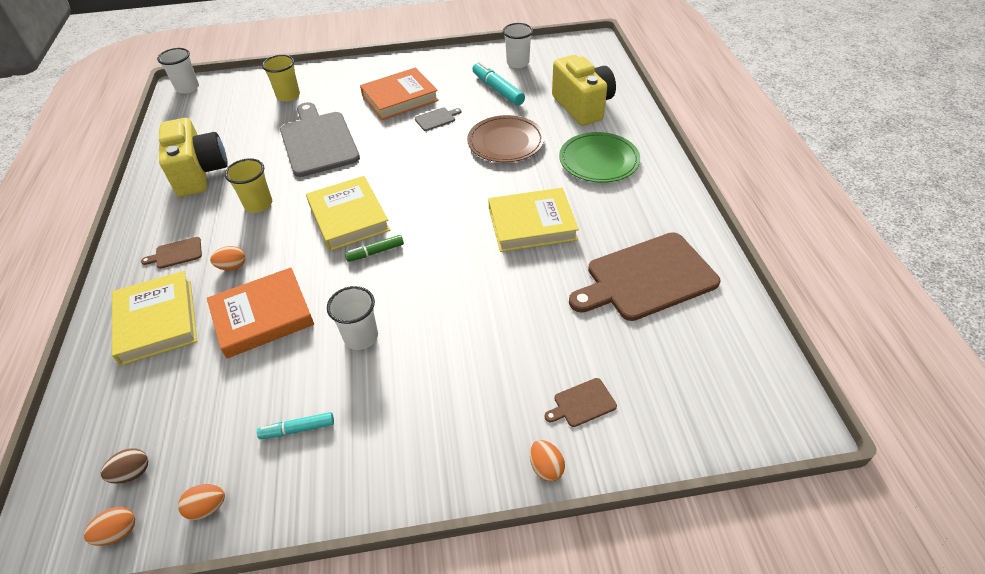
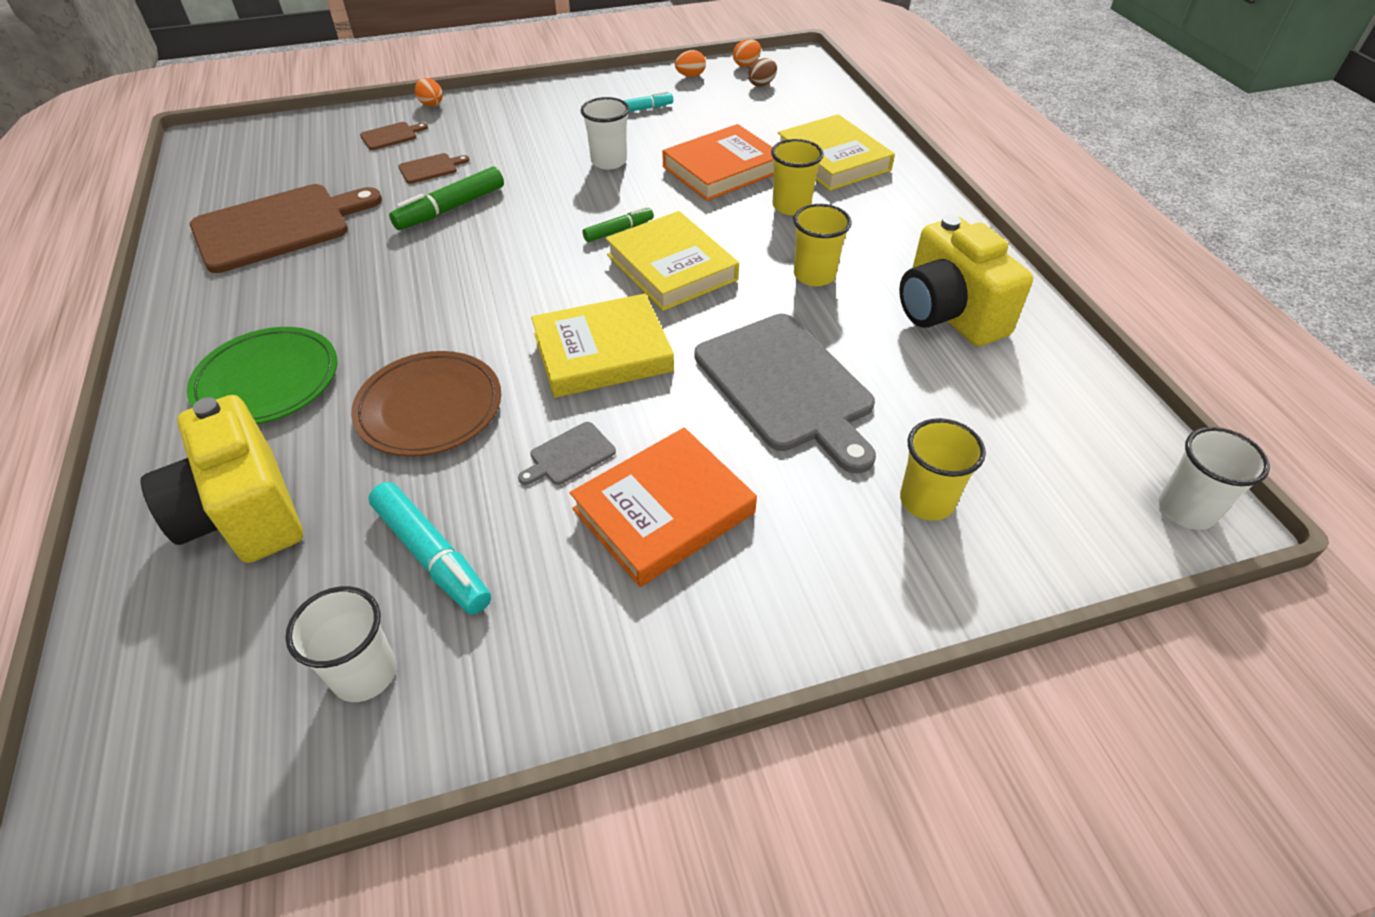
camera: 170 degrees right, 0 degrees up
(176, 253) = (874, 214): brown cutting board -> brown cutting board (430, 168)
(232, 266) = (791, 206): orange egg -> yellow cup
(507, 286) = (450, 208): none -> green marker
(532, 224) = (407, 275): yellow book -> yellow book (602, 352)

